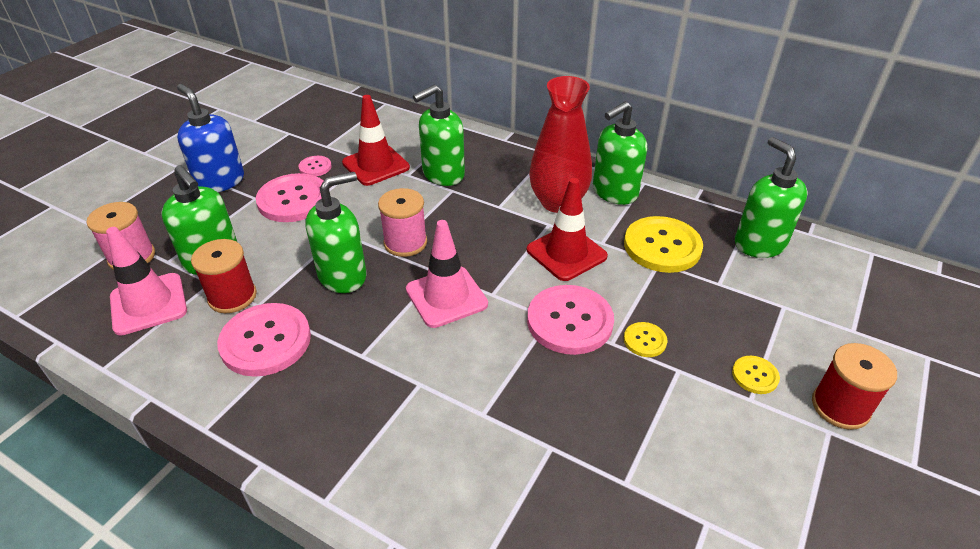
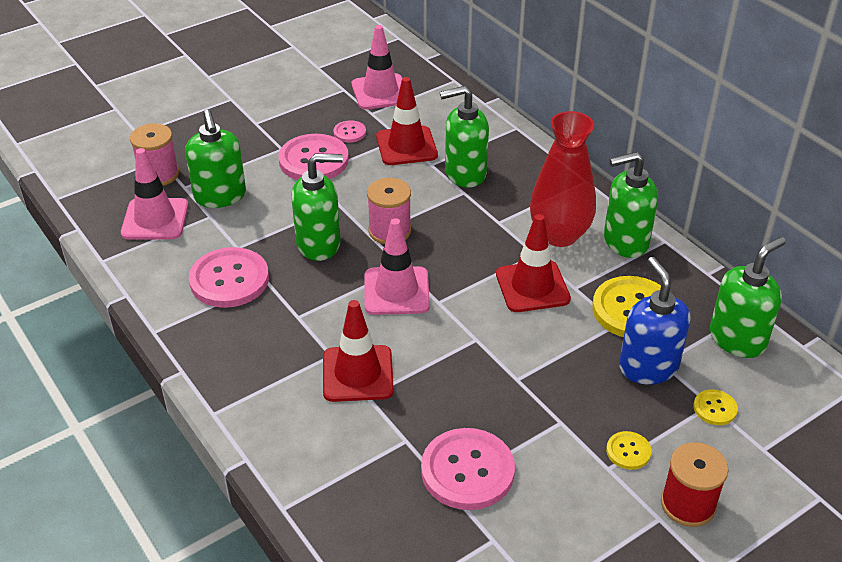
camera: 25 degrees right, 0 degrees up
(220, 181) = (259, 123): blue soap dispenser -> blue soap dispenser (648, 367)
(232, 296) = (221, 234): red spool -> none
(324, 127) = (380, 92): none -> pink traffic cone
(459, 394) = (357, 374): none -> red traffic cone
(569, 321) = (492, 348): pink button -> pink button (467, 471)
(645, 340) = (548, 387): yellow button -> yellow button (715, 408)
(759, 244) = (737, 339): green soap dispenser -> green soap dispenser turned 45 degrees clockwise

